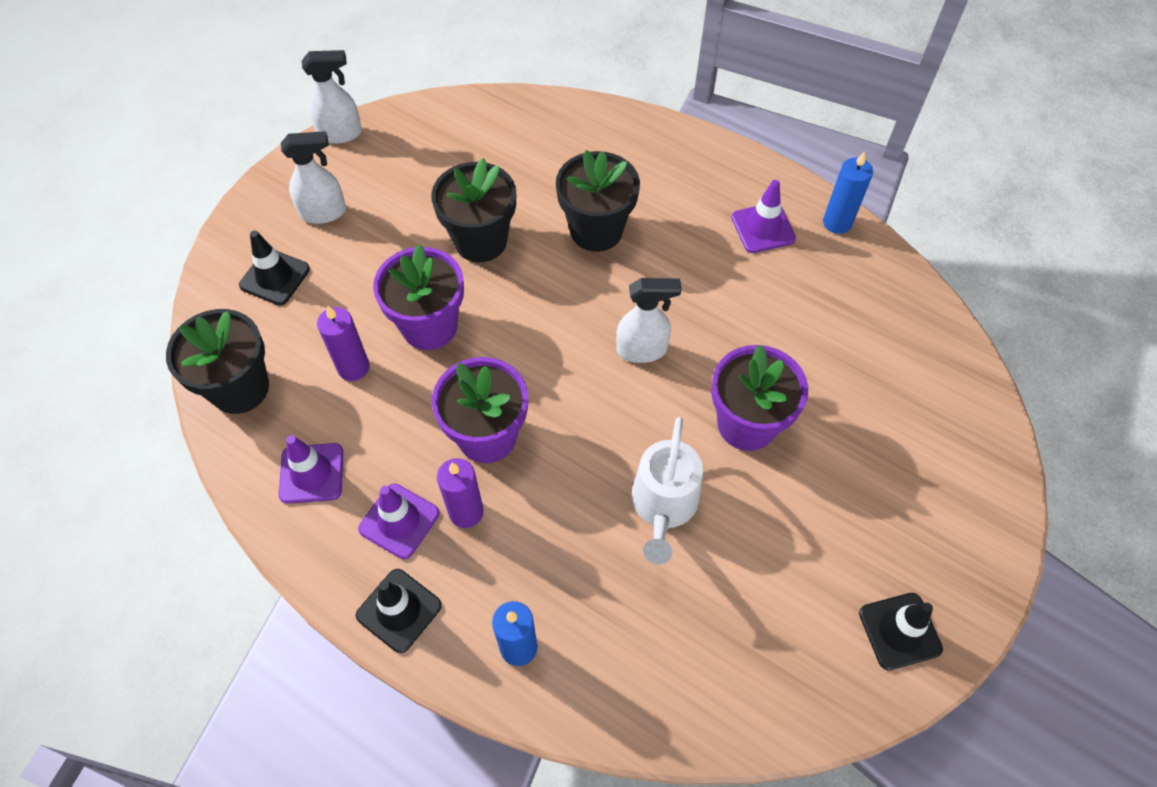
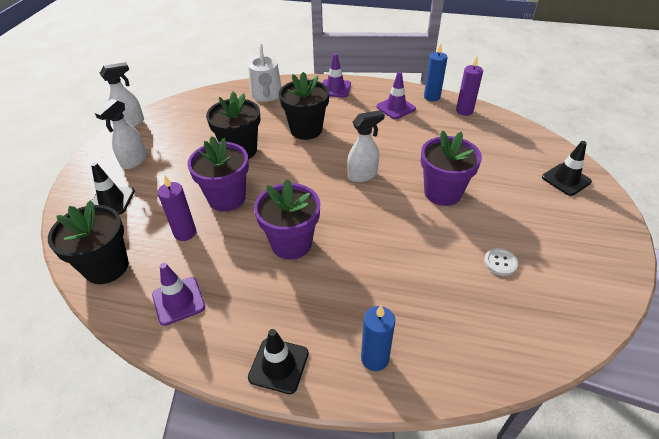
camera: 20 degrees left, 15 degrees down
(324, 213) = (134, 161): white spray bottle -> white spray bottle turned 150 degrees clockwise
(399, 521) = (254, 309): purple traffic cone -> purple traffic cone (335, 89)
(466, 512) = (298, 289): purple candle -> purple candle (464, 111)
(663, 506) = (421, 247): white watering can -> white watering can (266, 95)
(763, 573) = (500, 262): none -> white button
(900, 631) = (595, 266): black traffic cone -> black traffic cone (566, 179)

